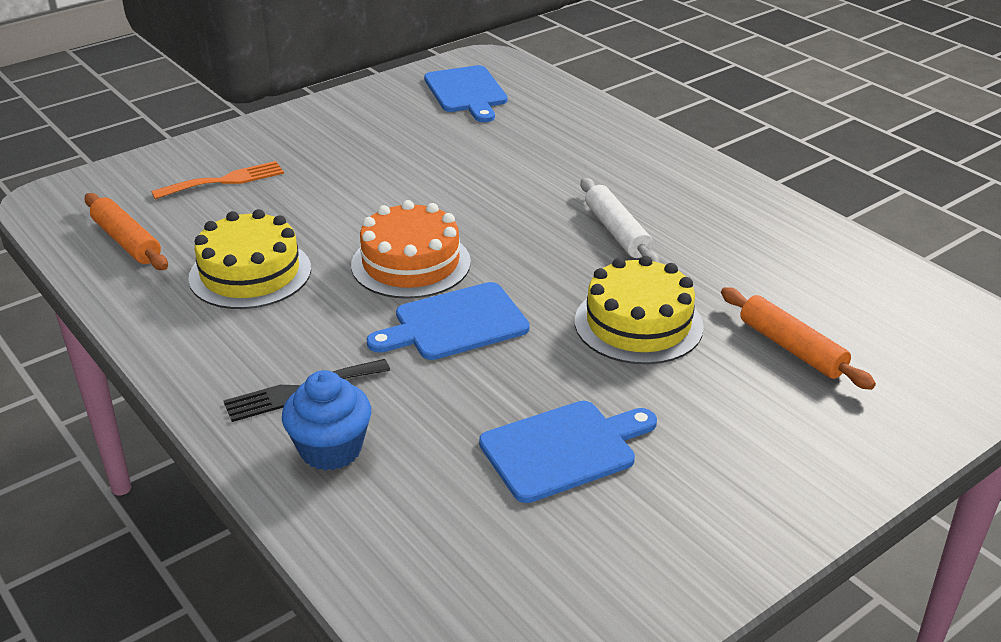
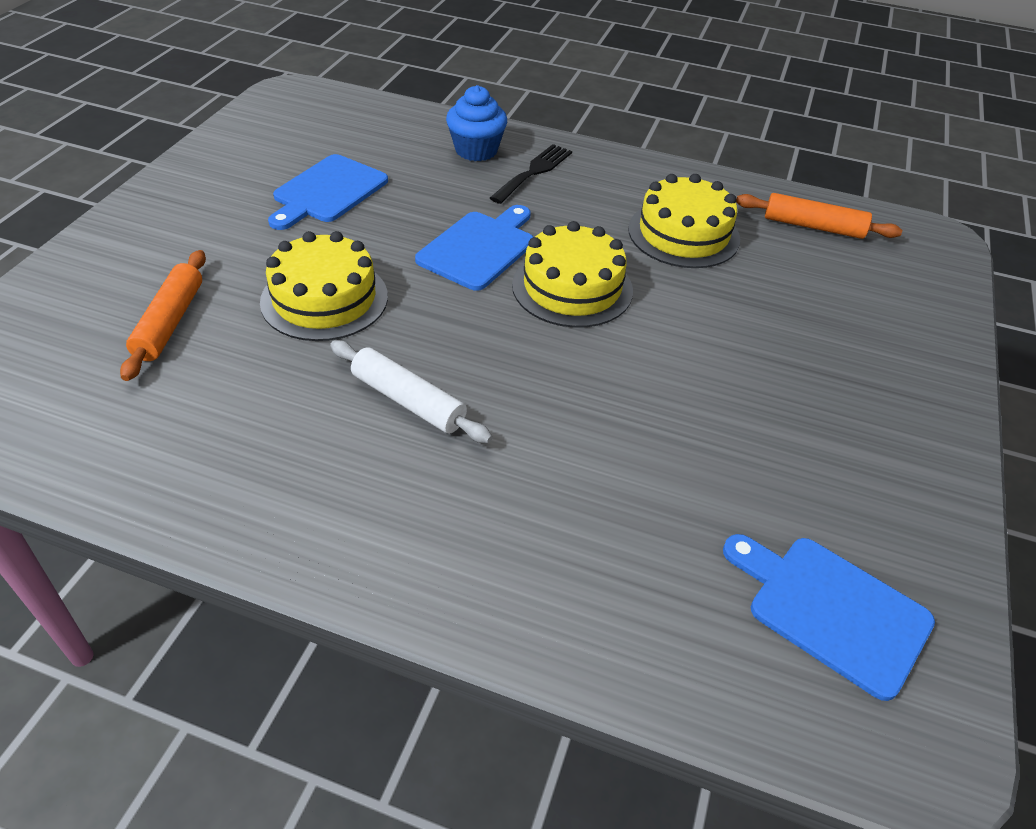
camera: 145 degrees right, 10 degrees up
(225, 181) = (850, 312): orange fork -> none
(411, 263) = (572, 287): orange cake -> yellow cake
(791, 348) = (170, 322): orange rolling pin -> orange rolling pin turned 75 degrees clockwise

